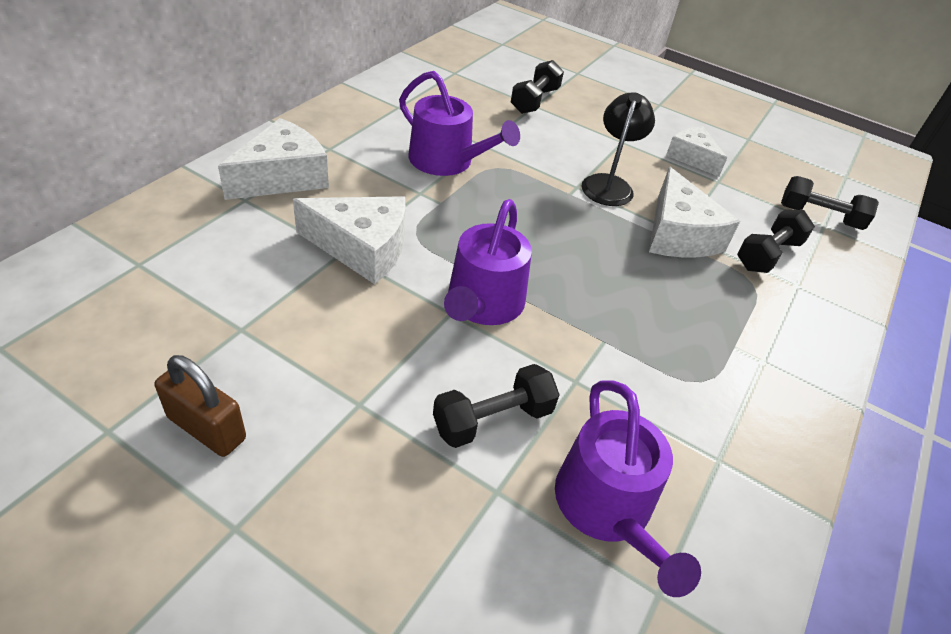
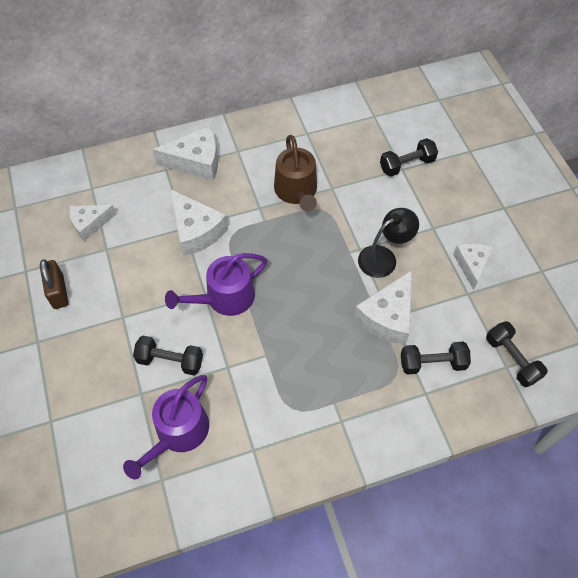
camera: 45 degrees right, 15 degrees up
(179, 309) = (90, 224): none -> white cheese
(447, 161) = (296, 191): purple watering can -> brown watering can

